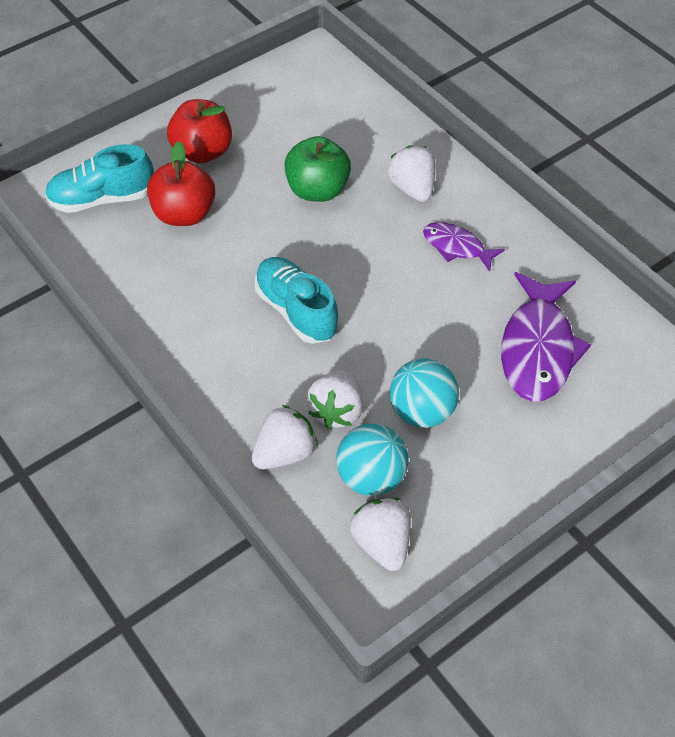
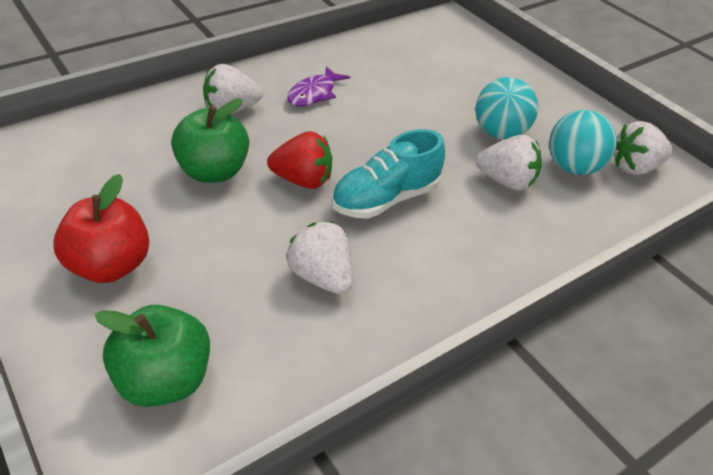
camera: 90 degrees left, 10 degrees down
(102, 199) = (165, 380): turquoise shoe -> green apple
(184, 214) = (221, 287): red apple -> none
(285, 453) = (560, 218): white strawberry -> white strawberry (321, 276)
(315, 250) = (303, 180): none -> red strawberry
(538, 349) = (430, 69): purple fish -> none

